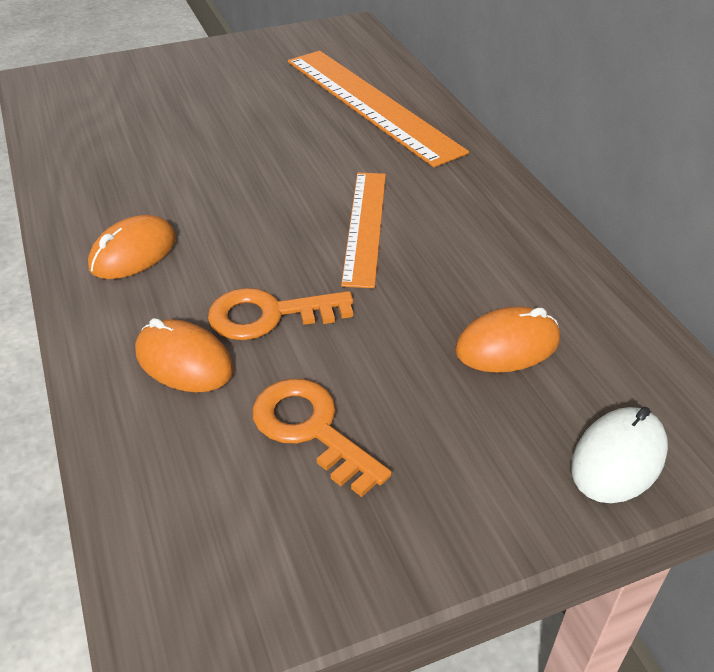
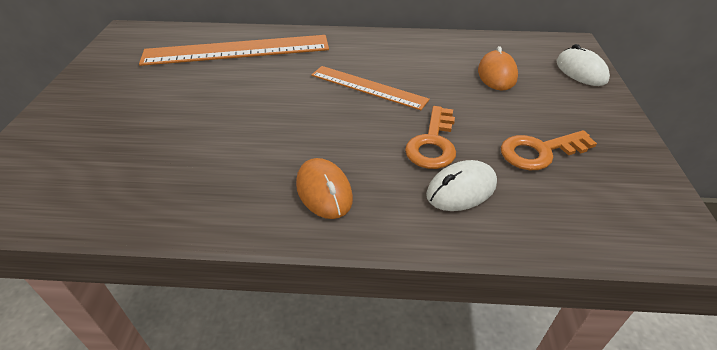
camera: 65 degrees left, 0 degrees up
(184, 361) = (461, 189): orange mouse -> white mouse

